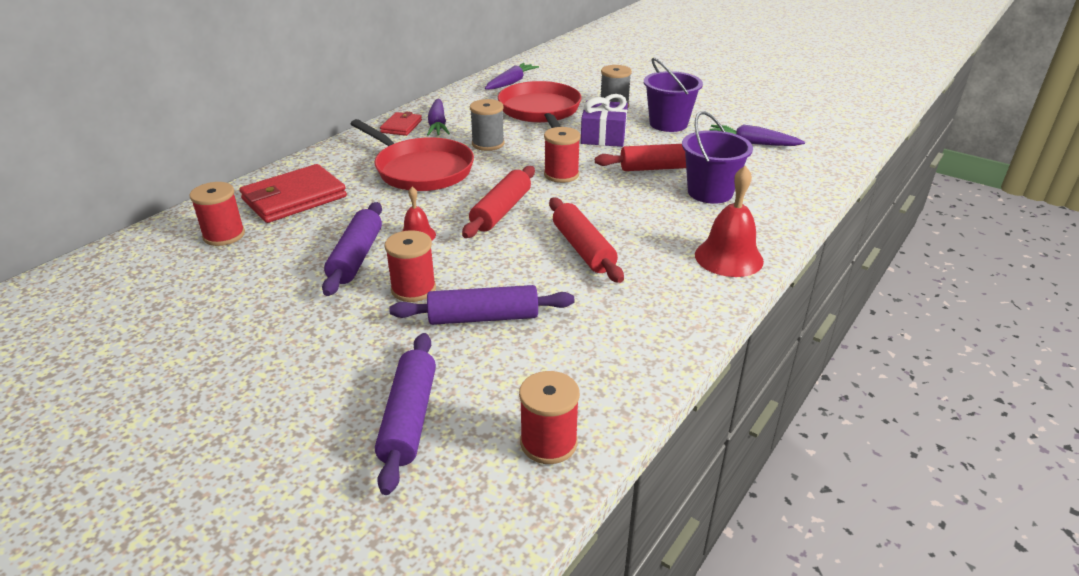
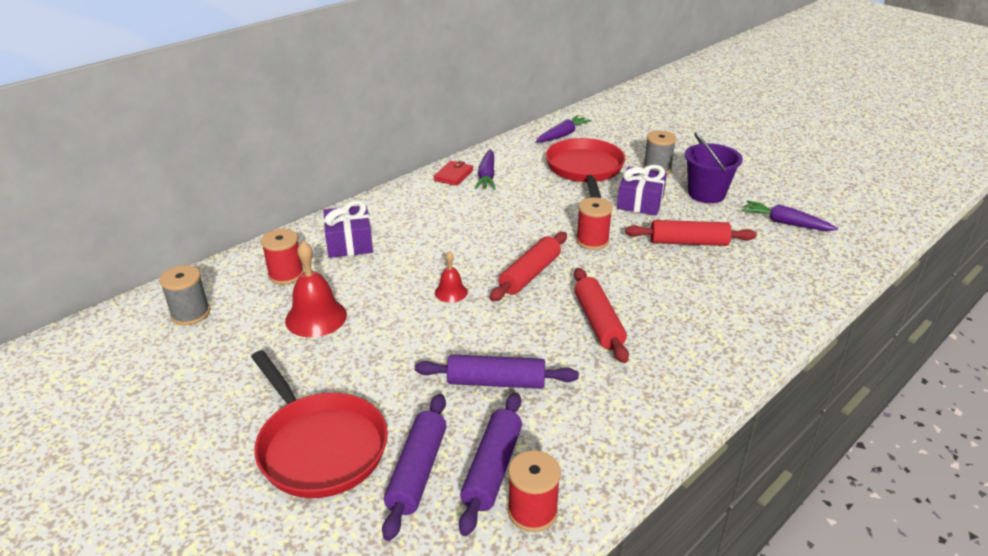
camera: 10 degrees right, 0 degrees up
(294, 198) = (349, 243): red wallet -> purple gift
(356, 257) = (394, 308): purple rolling pin -> purple rolling pin (492, 468)
(413, 289) = (439, 346): red spool -> none
(420, 170) = (464, 224): red pan -> red pan (319, 446)
(488, 144) = (529, 201): grey spool -> grey spool (190, 314)
(710, 192) = (731, 274): purple bucket -> none
(728, 257) = (734, 346): red bell -> red bell (316, 317)

